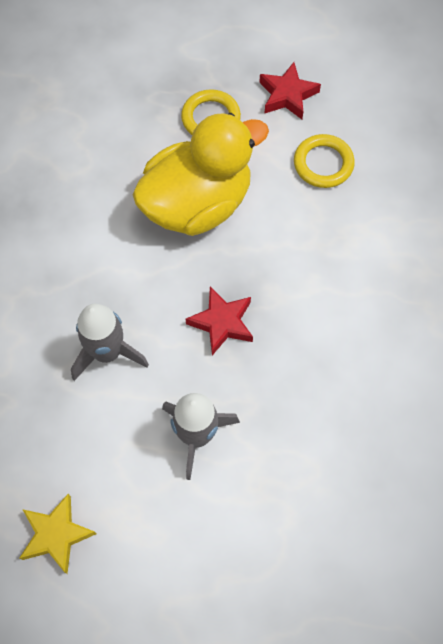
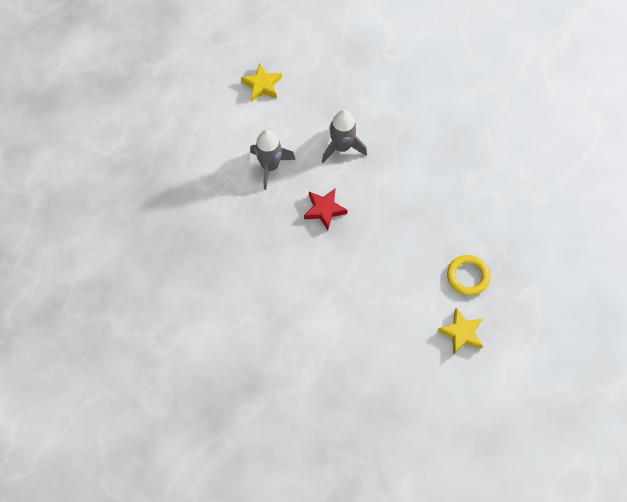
camera: 120 degrees right, 0 degrees up
(197, 204) = (408, 236): yellow duck -> none
(287, 95) = (461, 333): red star -> yellow star
(323, 164) = (396, 324): yellow ring -> none

